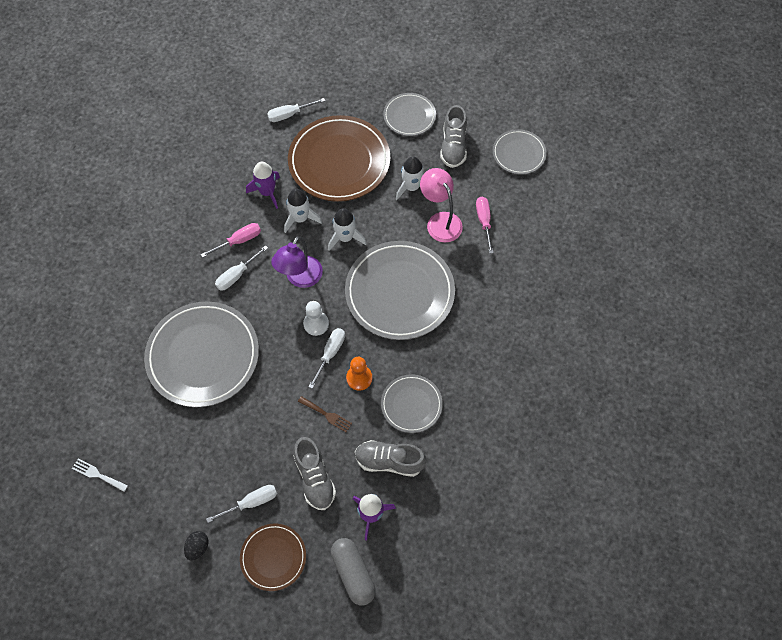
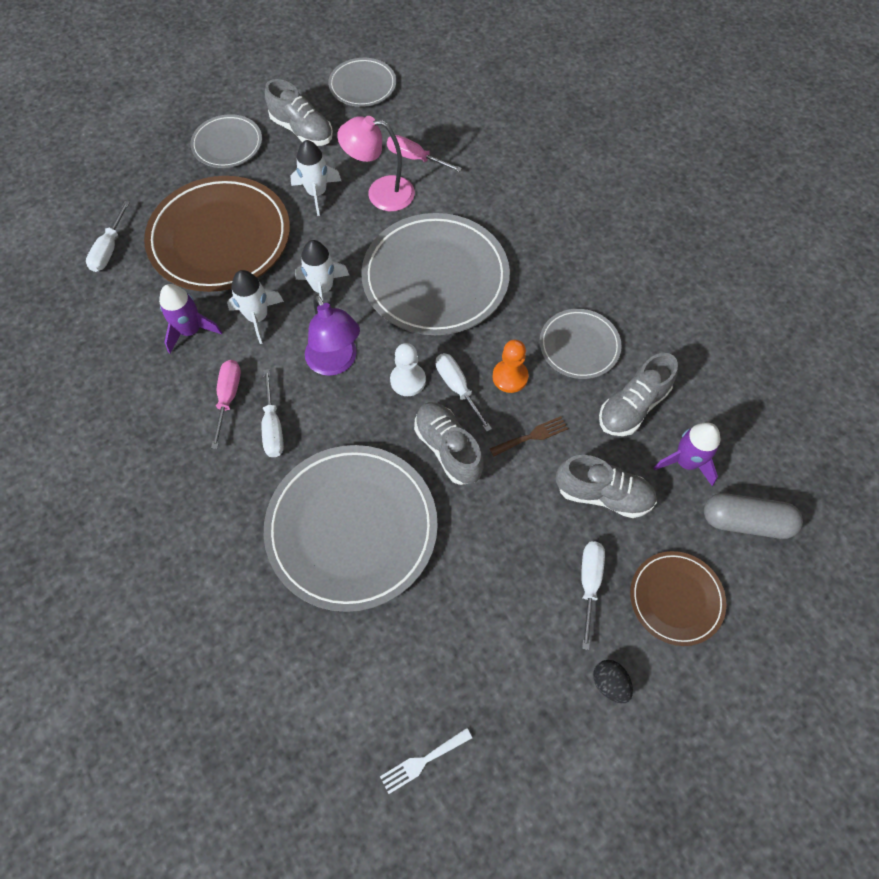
camera: 55 degrees left, 0 degrees up
(286, 374) = (448, 449): none -> grey shoe

